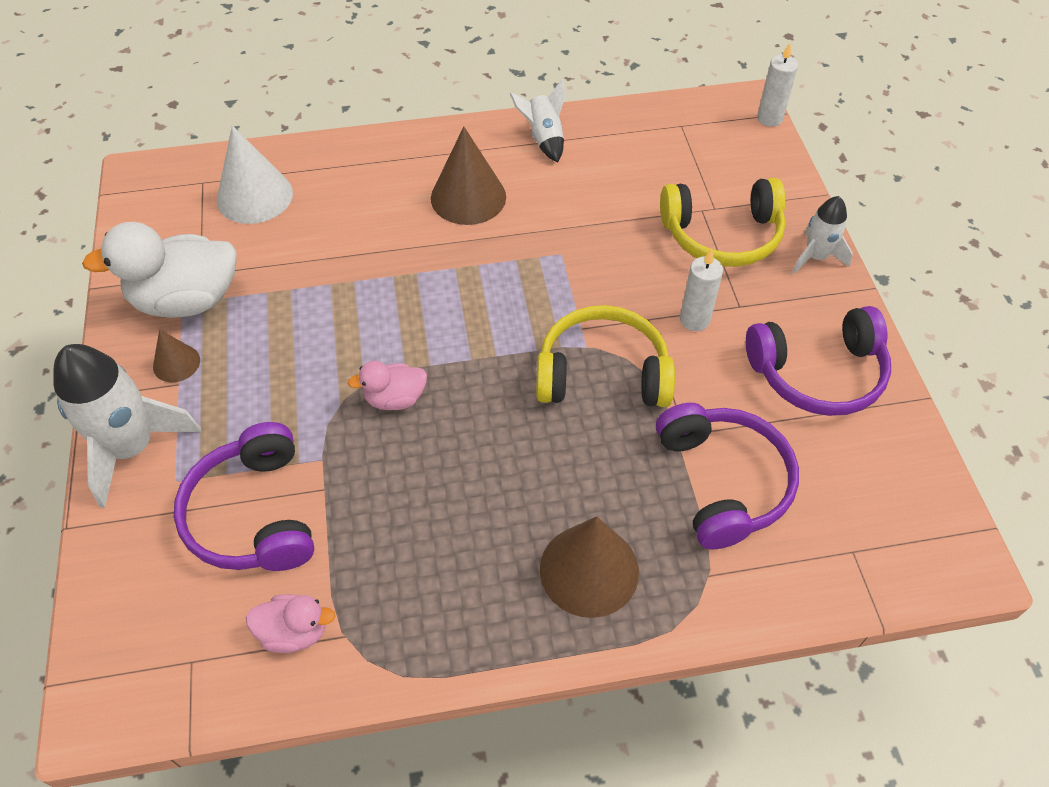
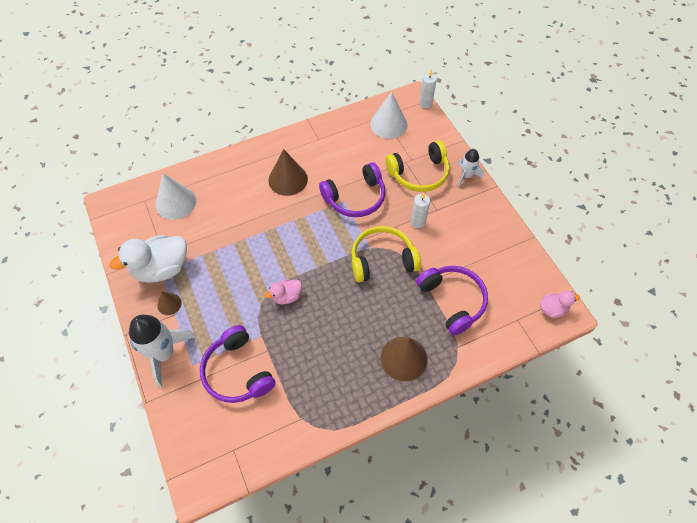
camera: 15 degrees left, 5 degrees up
(294, 632) = (277, 423): pink duck -> pink duck (552, 309)
(544, 138) = (316, 138): white rocket -> none
(688, 140) = (388, 124): none -> white cone
(818, 374) = (482, 236): purple headphones -> purple headphones (355, 198)

